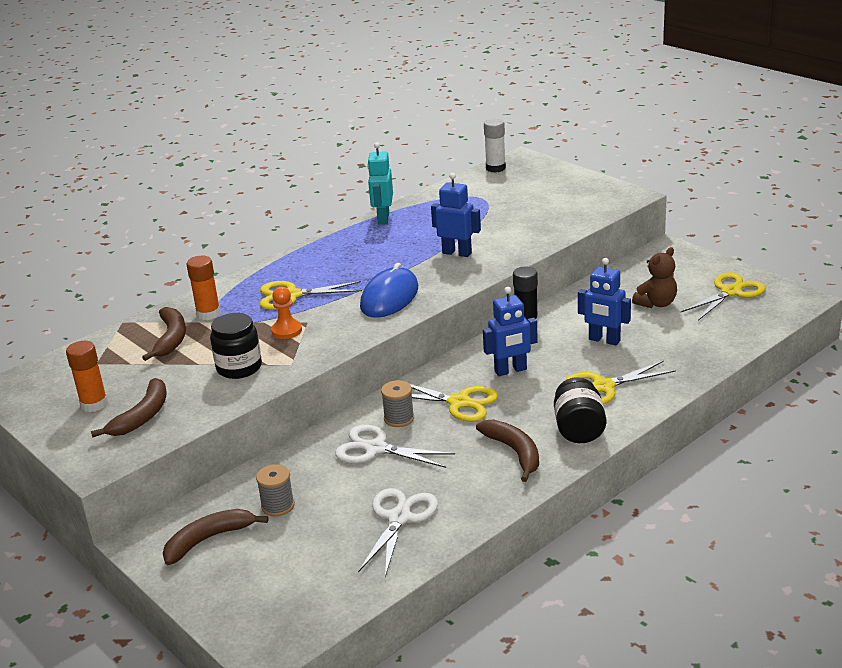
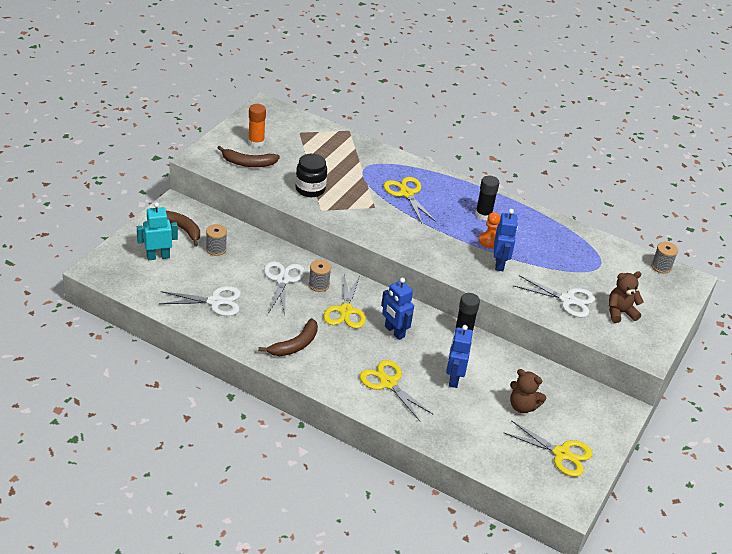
camera: 65 degrees right, 10 degrees up
(171, 339) = (335, 154): brown banana -> none
(208, 314) = (370, 162): orange glue stick -> none
(286, 331) = (360, 200): orange pawn -> orange pawn (489, 241)
(361, 250) = (483, 215): none -> black glue stick
(383, 218) = (539, 217): turquoise robot -> turquoise robot (158, 256)
(389, 297) = (420, 239): blue mouse -> none
(495, 168) = (661, 267): white glue stick -> grey spool
(533, 223) = (567, 300): none -> white scissors
(562, 199) = (620, 312): none -> brown teddy bear
(579, 429) = (330, 374): black jar -> none

